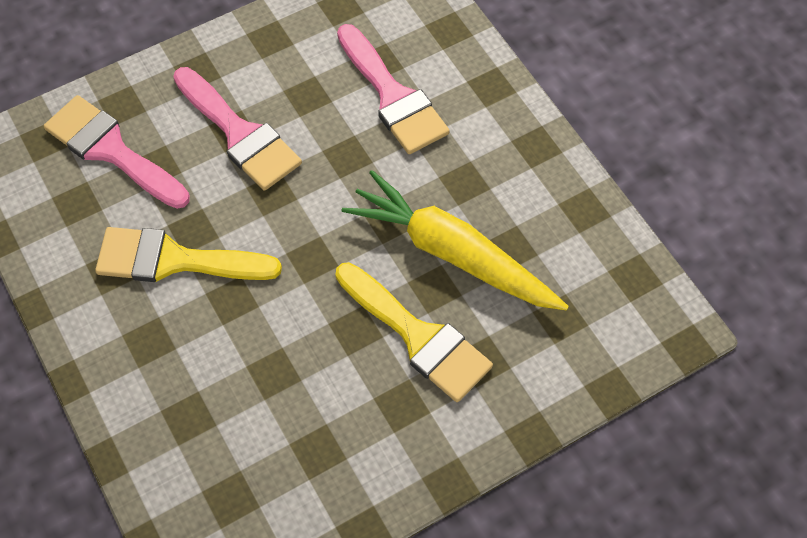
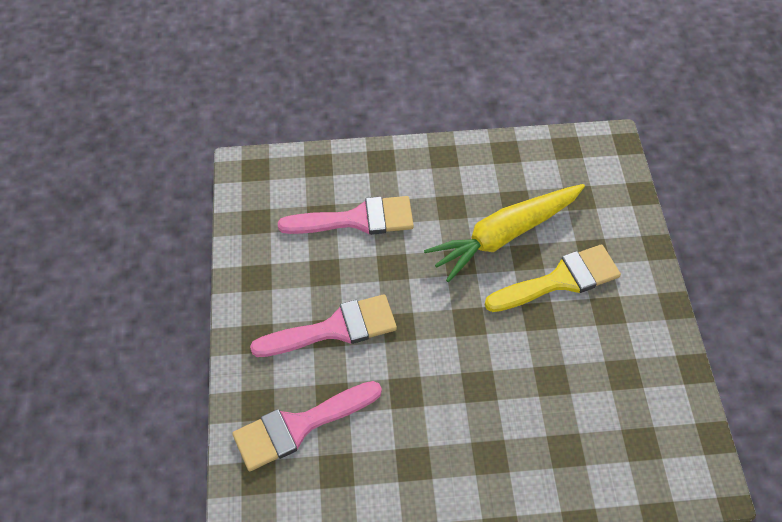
camera: 65 degrees left, 5 degrees down
(174, 260) = (426, 413): yellow brush -> none

